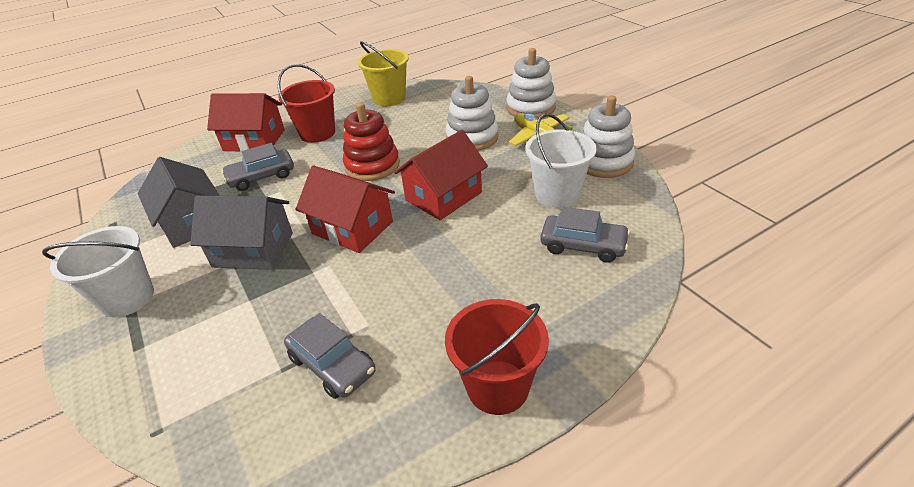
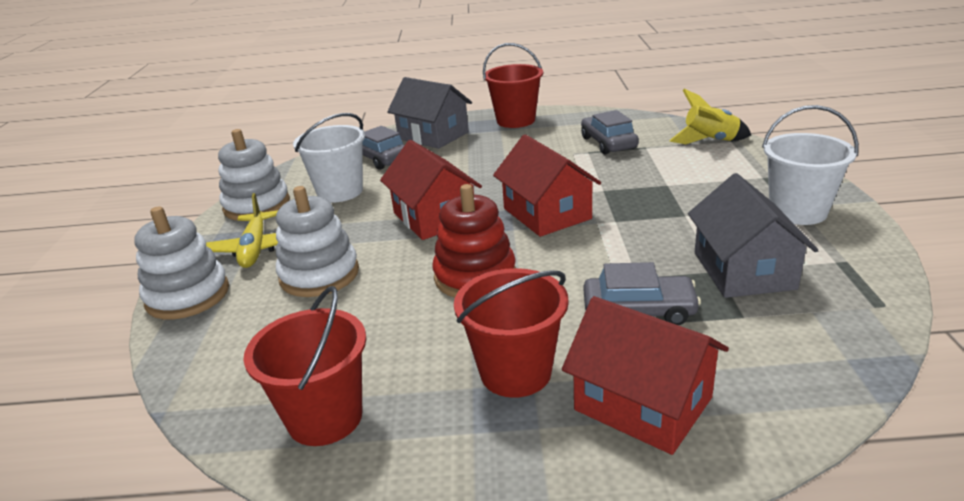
camera: 150 degrees left, 10 degrees down
(192, 415) = (710, 141): none -> yellow rocket
(253, 249) = (660, 220): grey house -> grey house (433, 135)
(389, 98) = (325, 417): yellow bucket -> red bucket
(443, 196) = (434, 217): red house -> red house turned 75 degrees clockwise

